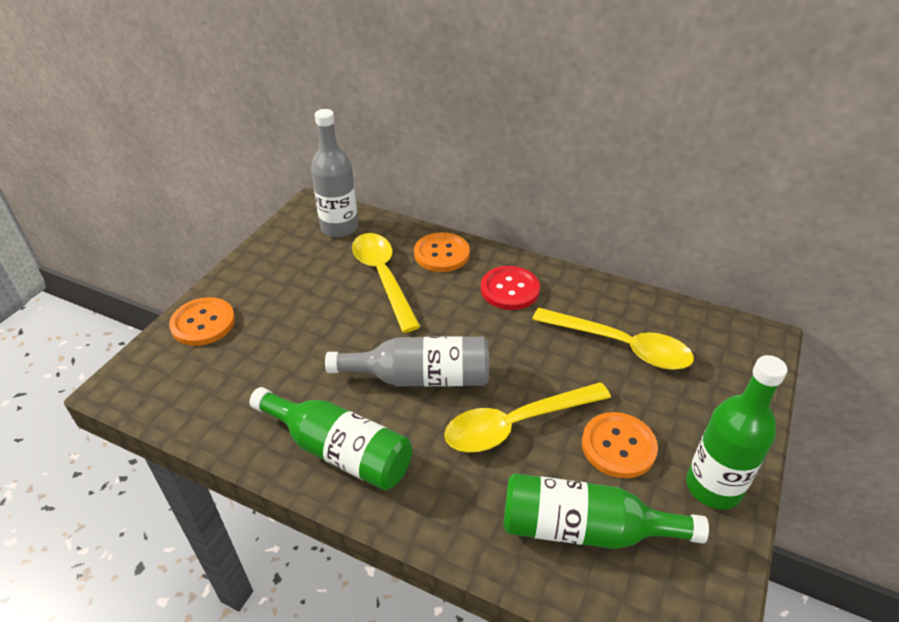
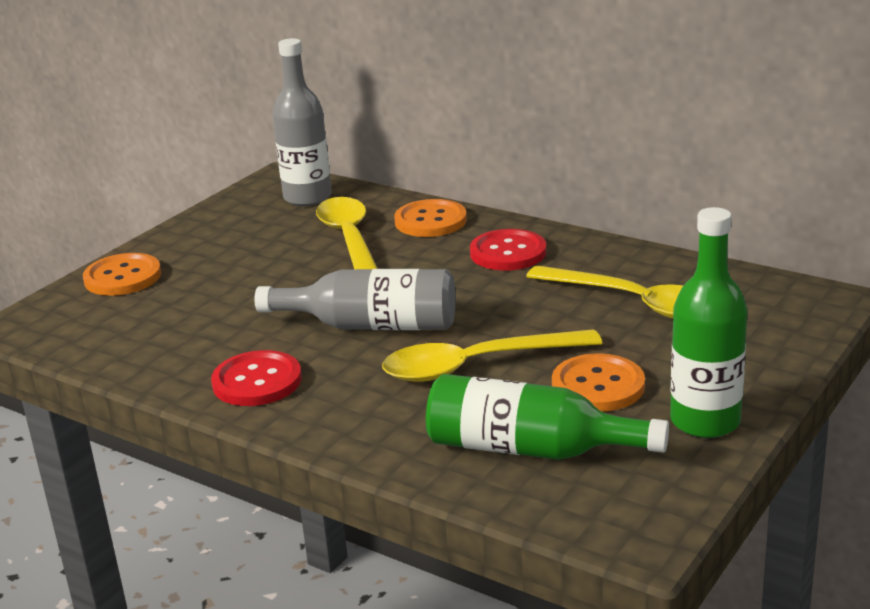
camera: 10 degrees right, 15 degrees down
(339, 451) = (257, 381): green bottle -> red button

